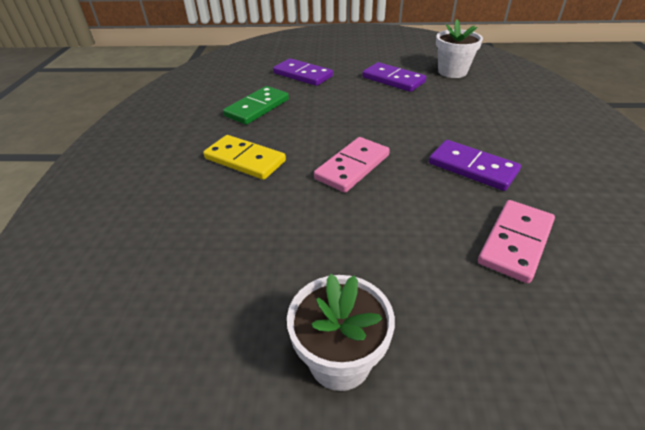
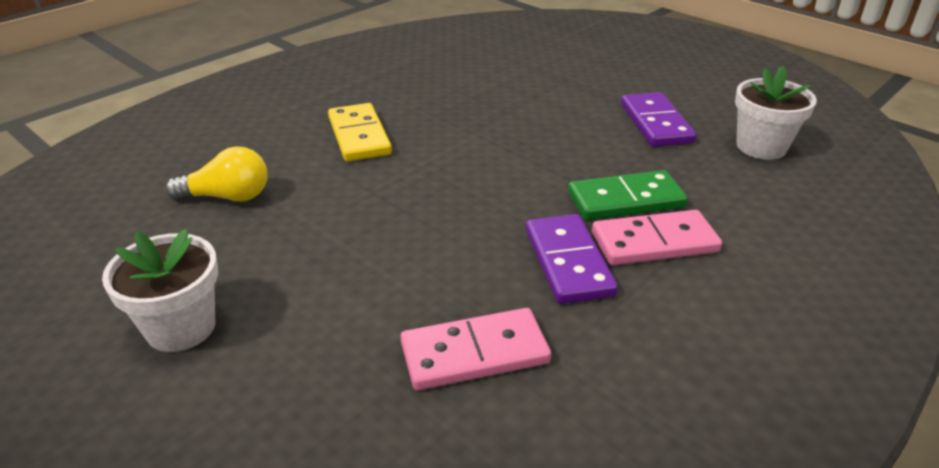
camera: 40 degrees right, 5 degrees down
(217, 249) = (227, 197): none -> yellow light bulb
(257, 108) = (449, 91): green domino -> green domino (626, 200)
(302, 75) = (554, 74): purple domino -> none
(352, 167) = (442, 192): pink domino -> pink domino (654, 242)

